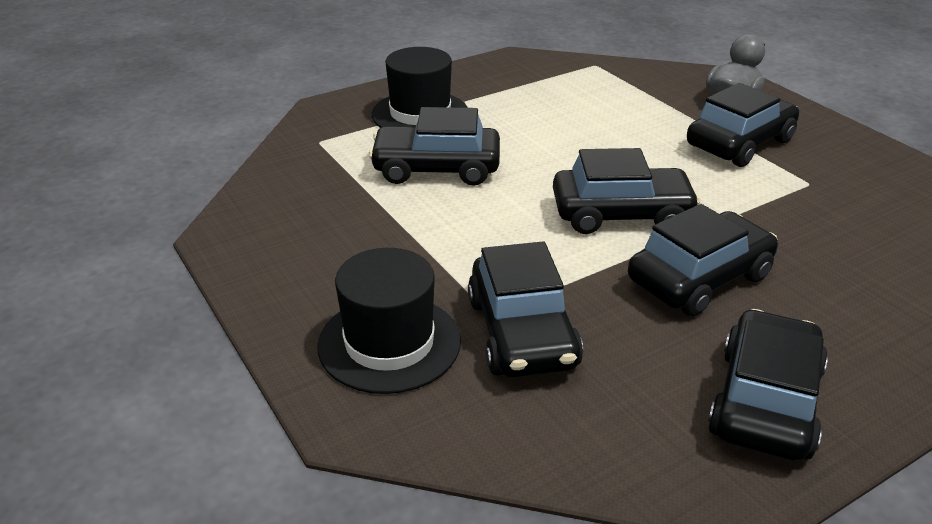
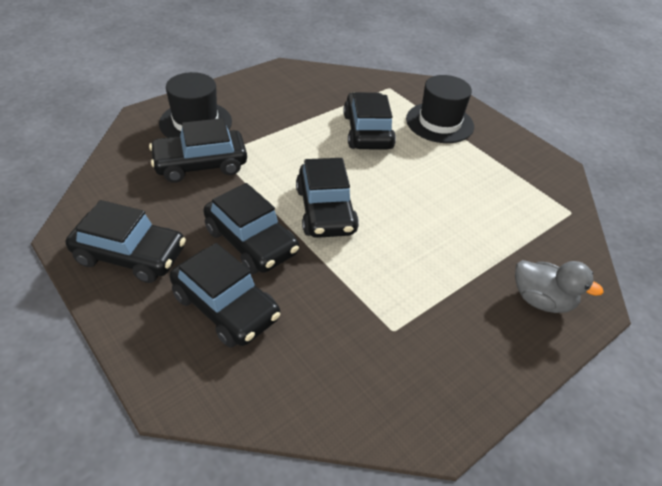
camera: 80 degrees right, 10 degrees up
(739, 143) = (453, 292): black car -> black car (225, 307)

